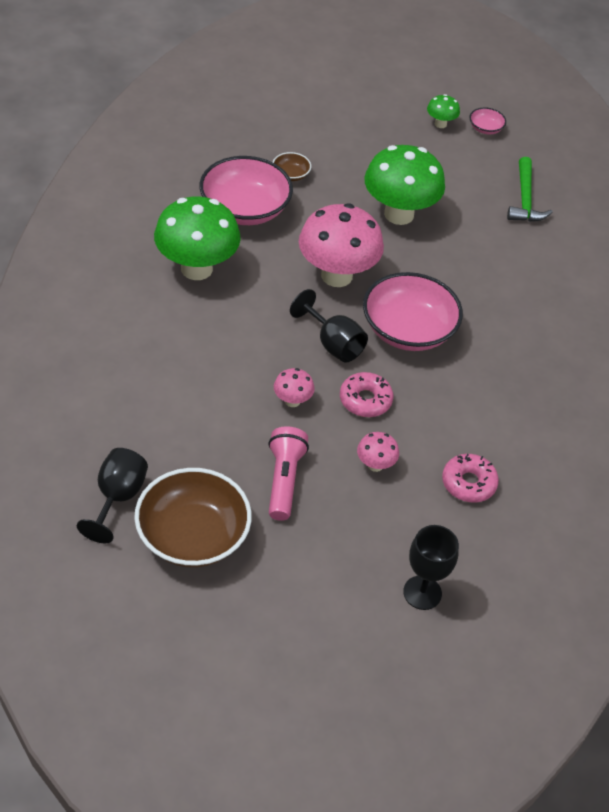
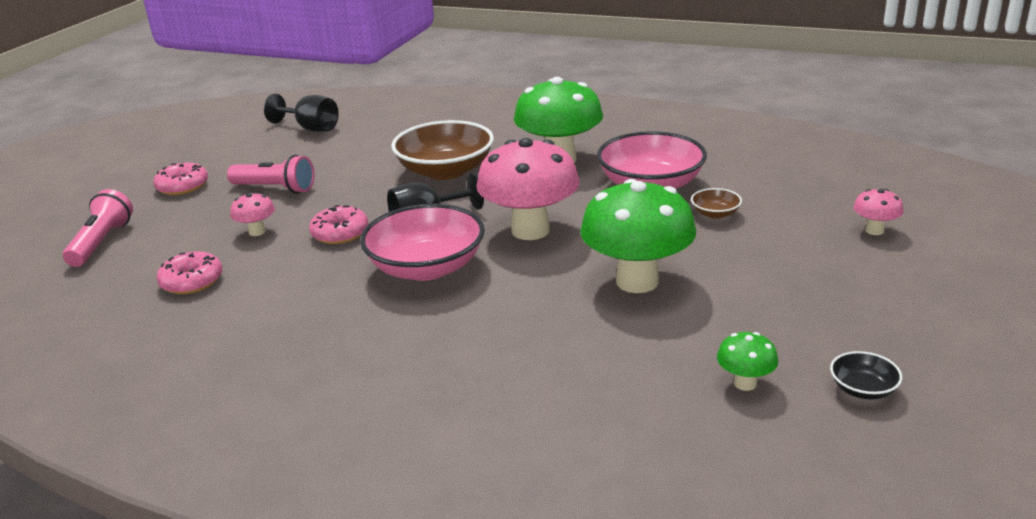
camera: 110 degrees right, 20 degrees down
(192, 535) = (253, 152): brown bowl -> brown bowl (445, 171)
(289, 573) = (182, 186): none -> pink donut
(292, 401) = (363, 197): pink mushroom -> pink mushroom (874, 230)
(422, 593) = (101, 242): black goblet -> pink flashlight
(440, 124) = (861, 341): green mushroom -> green mushroom (745, 383)
(485, 129) = (863, 389): pink bowl -> black bowl
(525, 199) = (668, 404): green hammer -> none

